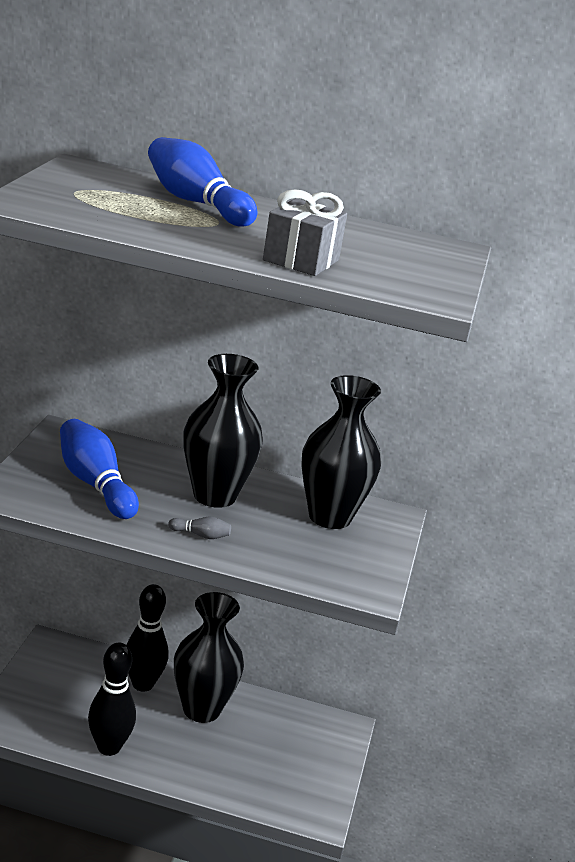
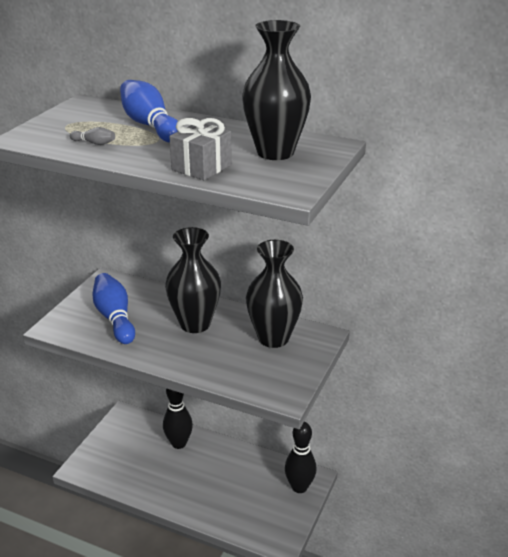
camera: 15 degrees right, 5 degrees up
(109, 747) = (147, 488): black bowling pin -> black bowling pin (299, 487)
(201, 535) = (175, 355): grey bowling pin -> grey bowling pin (94, 143)
(201, 709) = (215, 462): black vase -> black vase (275, 152)

